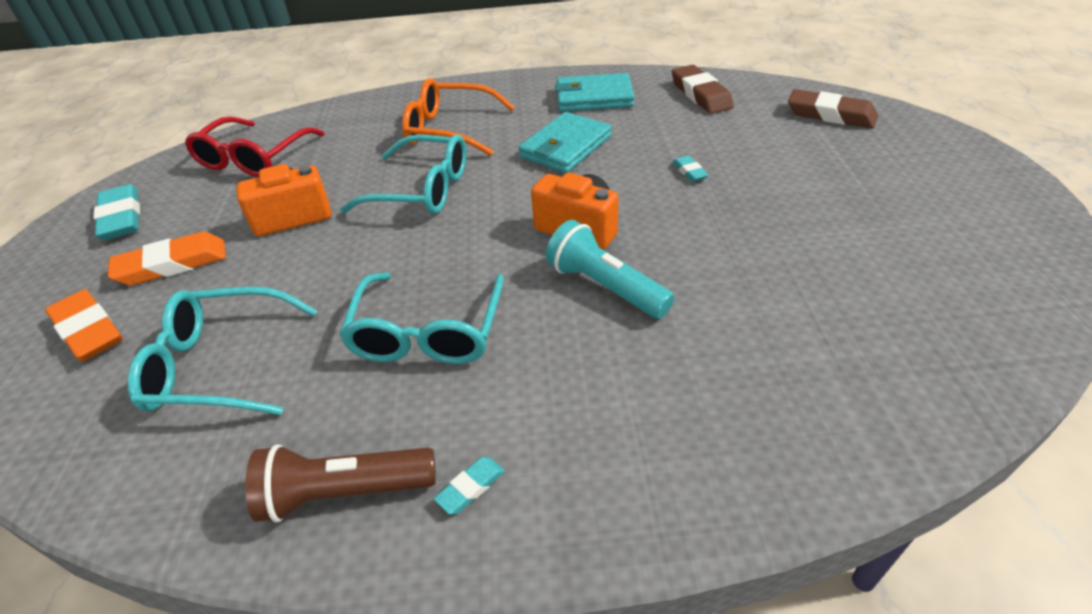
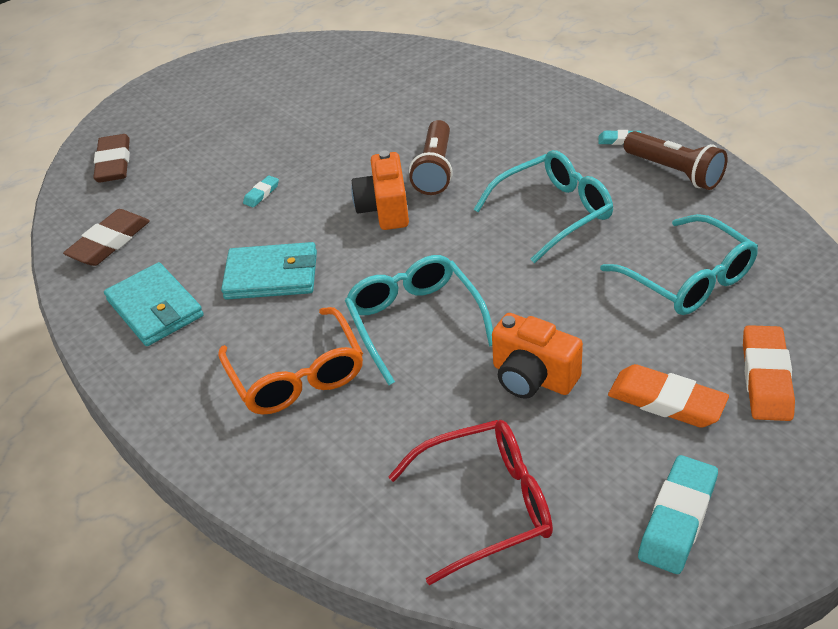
camera: 125 degrees left, 0 degrees up
(605, 287) = (435, 170): turquoise flashlight -> brown flashlight

